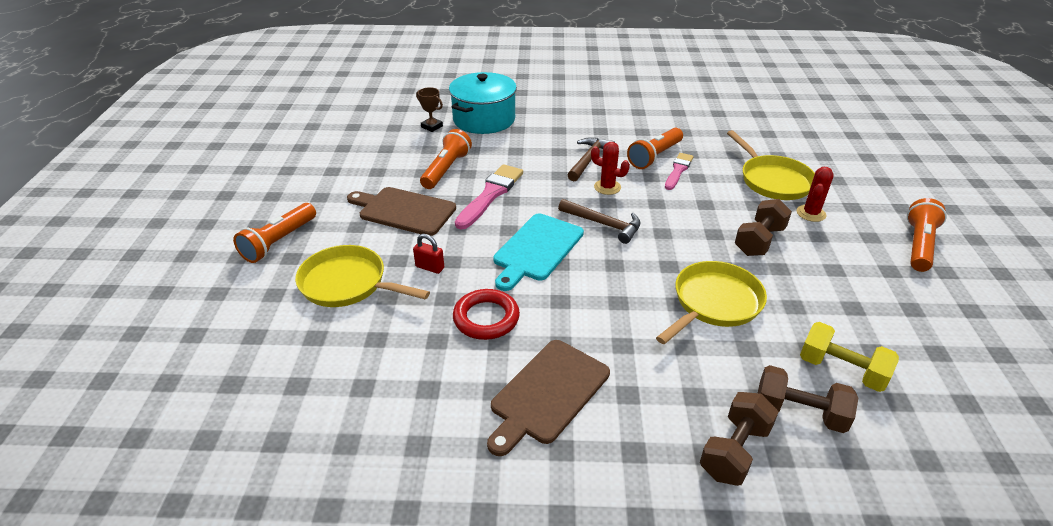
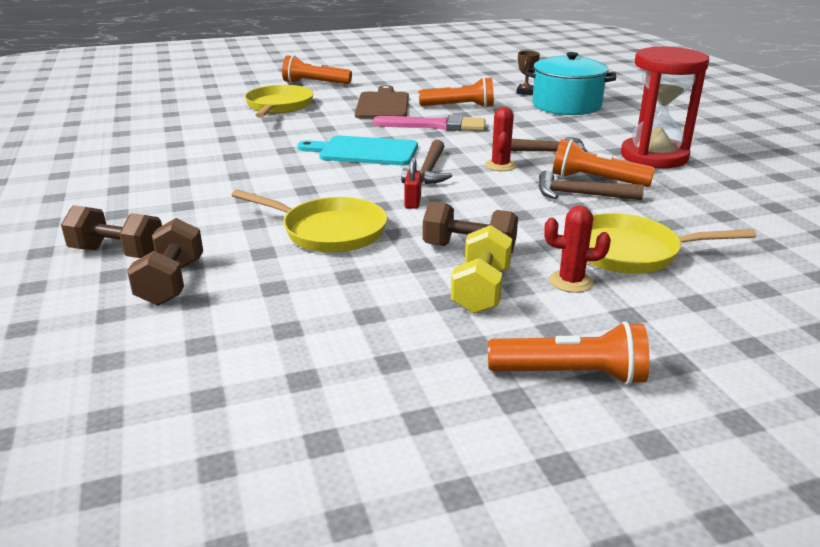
camera: 70 degrees right, 10 degrees down
(430, 267) = (313, 123): red padlock -> red padlock (412, 202)
(486, 318) = (259, 148): red ring -> none
(547, 394) = (176, 178): brown cutting board -> none
(620, 122) = (654, 156): none -> red hourglass
(678, 170) = (580, 195): pink brush -> brown hammer
(772, 180) = (630, 252): yellow pan -> yellow pan turned 45 degrees clockwise
(841, 370) = (244, 306): yellow dumbbell -> yellow dumbbell (481, 290)

